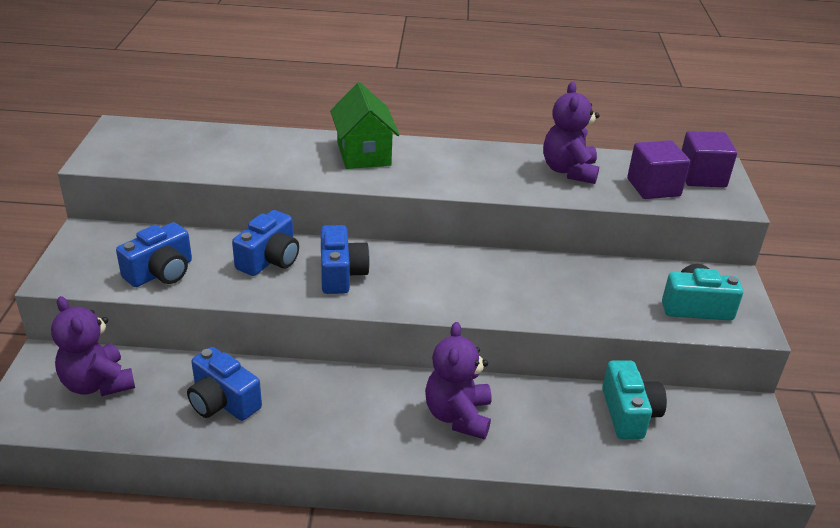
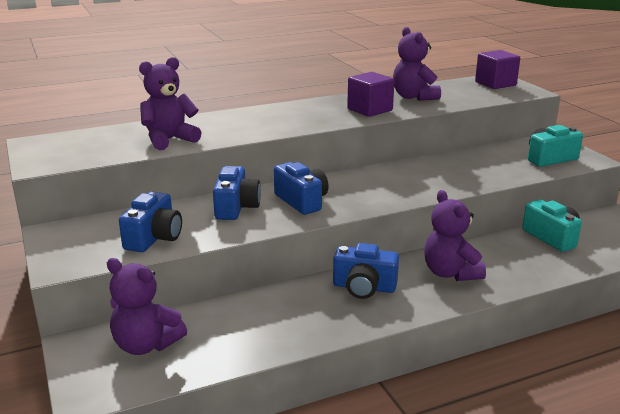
camera: 25 degrees left, 10 degrees down
(223, 402) = (269, 321): blue camera -> blue camera (364, 287)
(239, 161) = (169, 140): none -> purple teddy bear
(364, 154) = (262, 117): green house -> none
(653, 187) = (475, 94): purple cube -> purple cube (370, 110)

